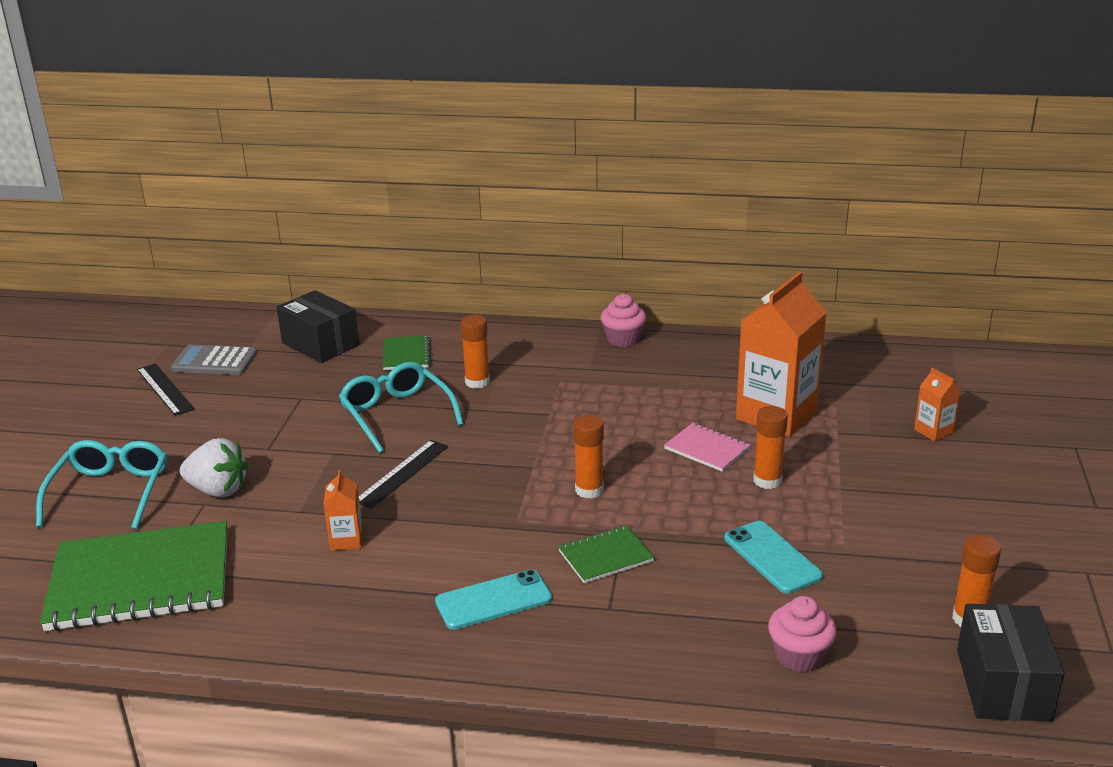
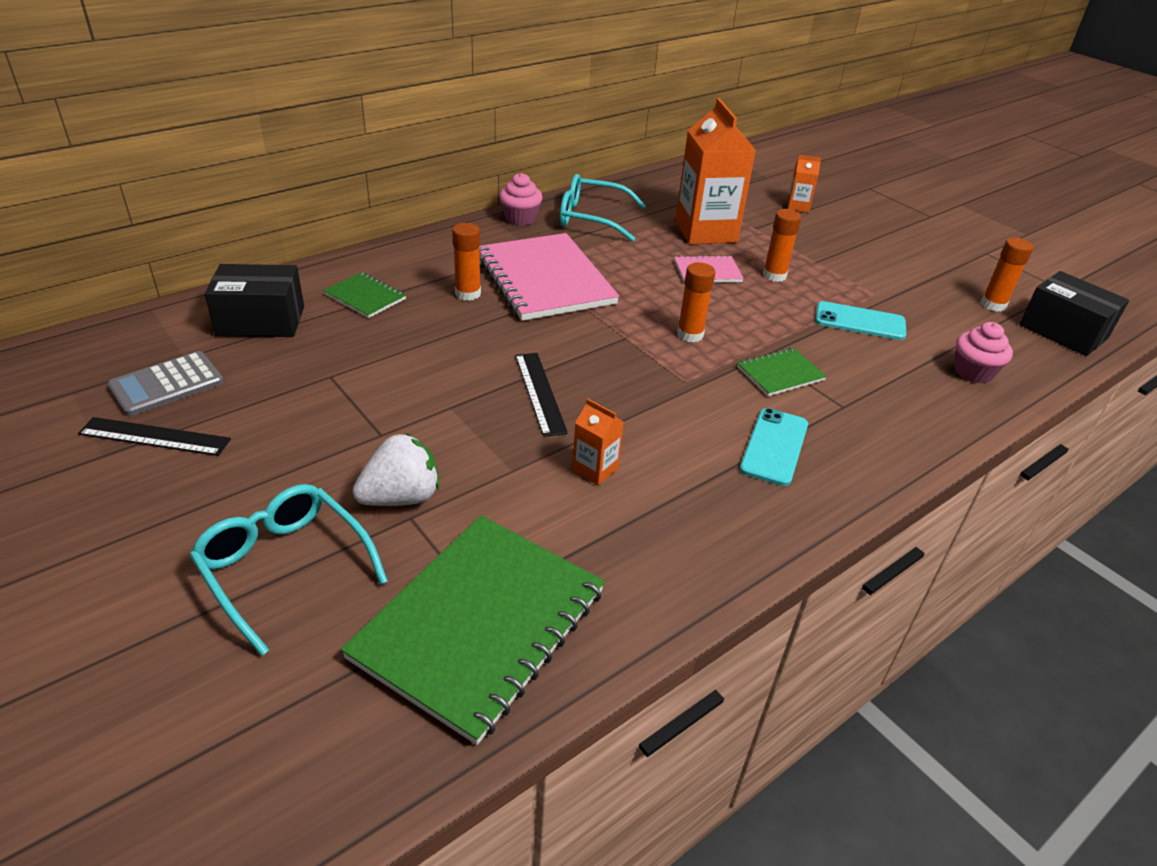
camera: 50 degrees left, 10 degrees up
(396, 414) = (447, 349): turquoise glasses -> turquoise glasses (591, 218)
(553, 396) = (544, 279): none -> pink notebook
(605, 556) = (780, 374): green notebook -> green notebook turned 45 degrees clockwise

